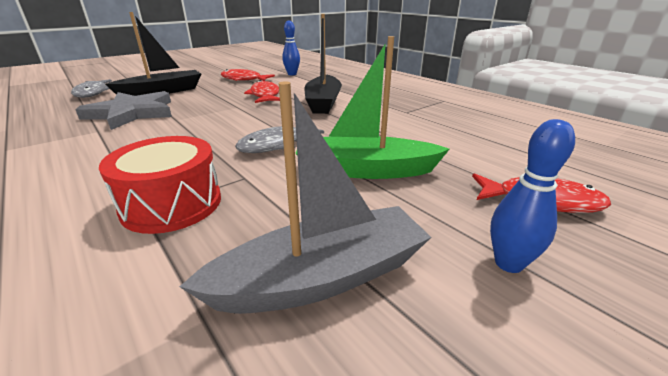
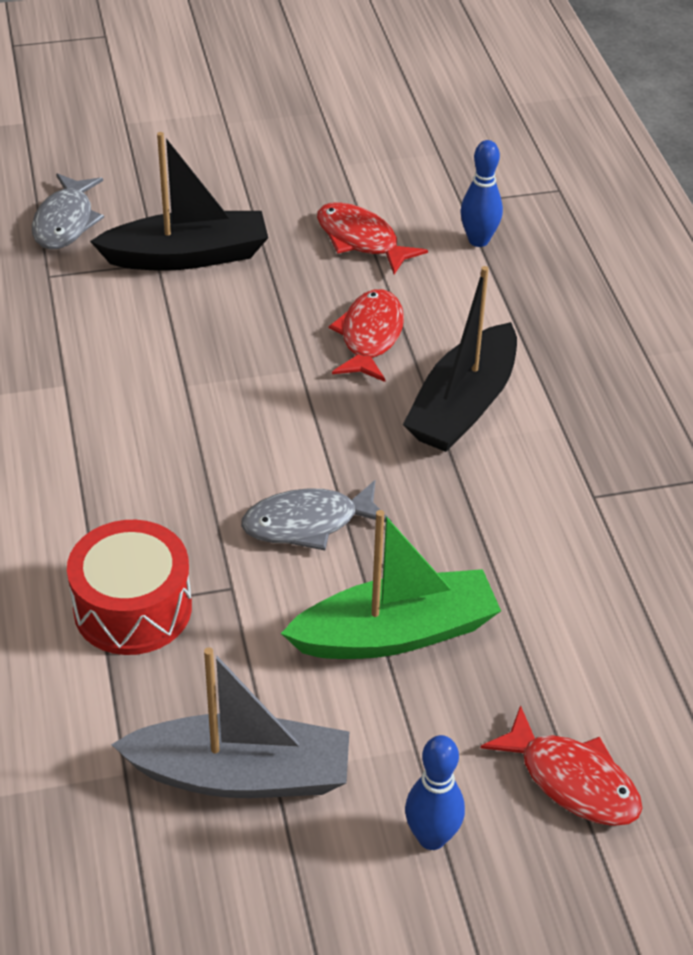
camera: 25 degrees right, 15 degrees up
(132, 113) = (121, 336): grey star -> none
(365, 170) = (396, 633): green boat -> green boat turned 135 degrees clockwise

